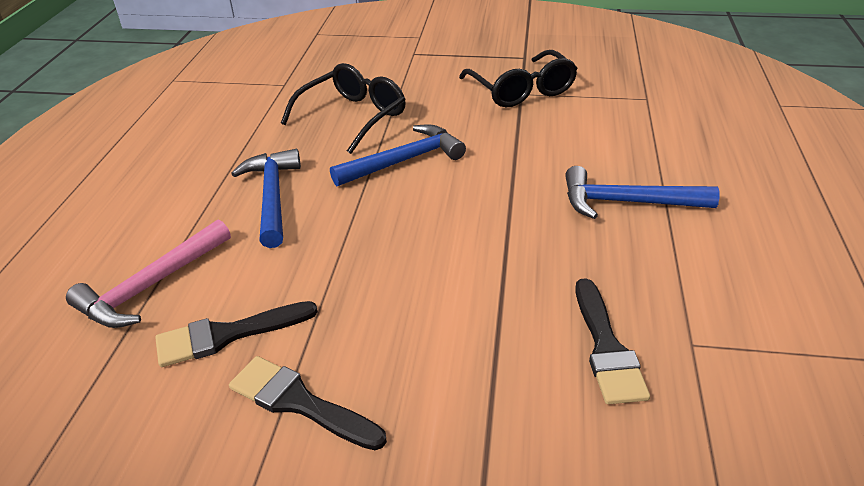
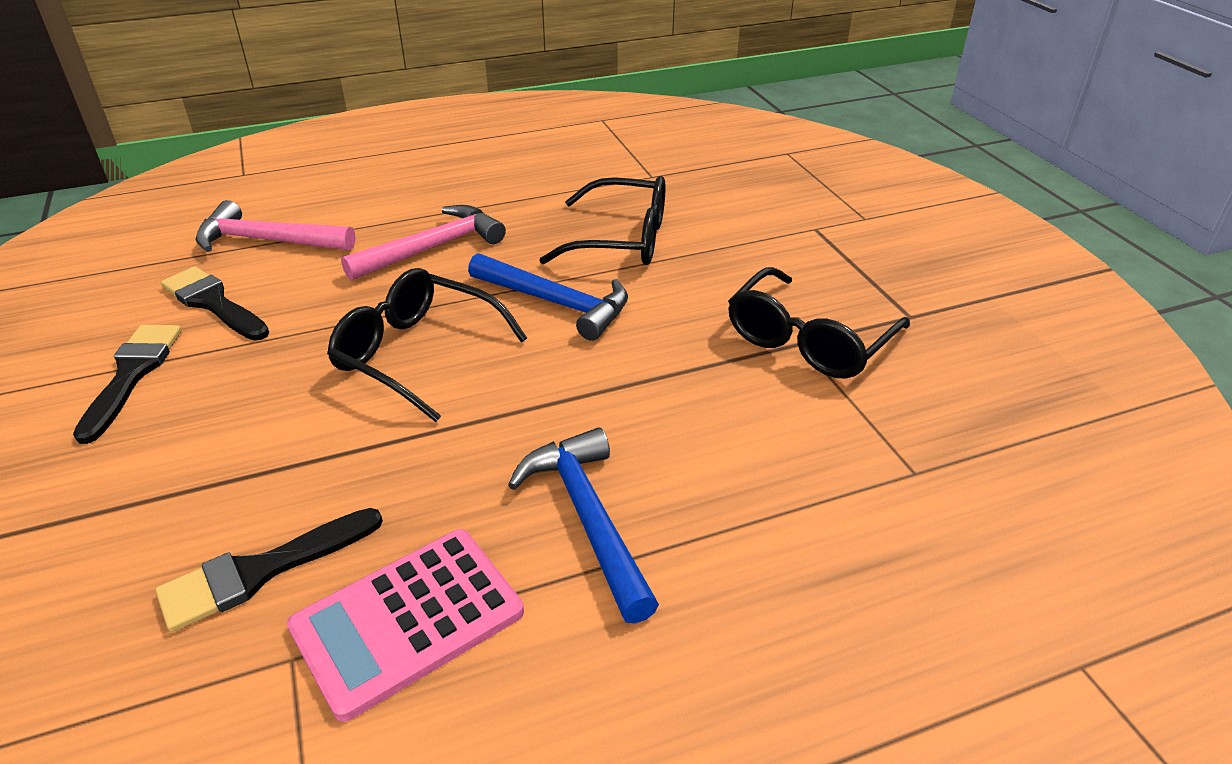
camera: 60 degrees right, 0 degrees up
(272, 197) = (433, 248): blue hammer -> pink hammer
(411, 233) = (417, 354): none -> black glasses
(679, 288) = (408, 620): none -> pink calculator

